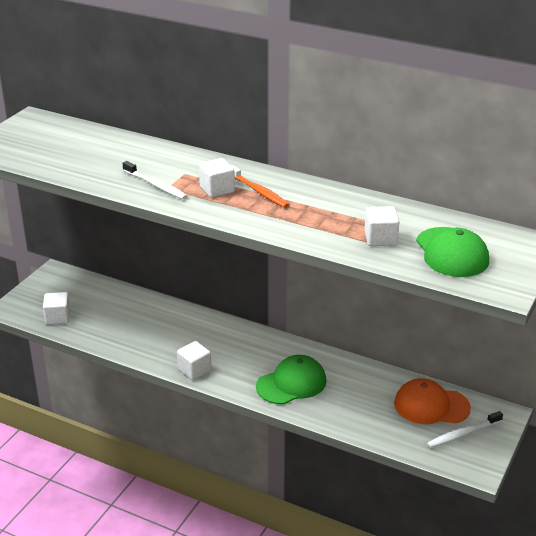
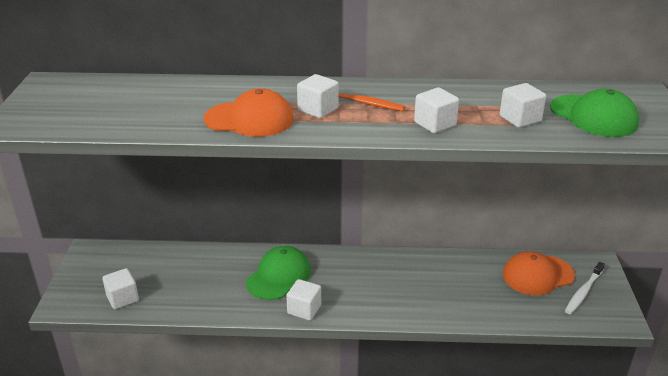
camera: 25 degrees left, 0 degrees up
(155, 185) = (249, 119): white toothbrush -> orange cap
(291, 383) = (405, 293): green cap -> green cap (279, 276)
(300, 225) = (435, 124): none -> white cube

